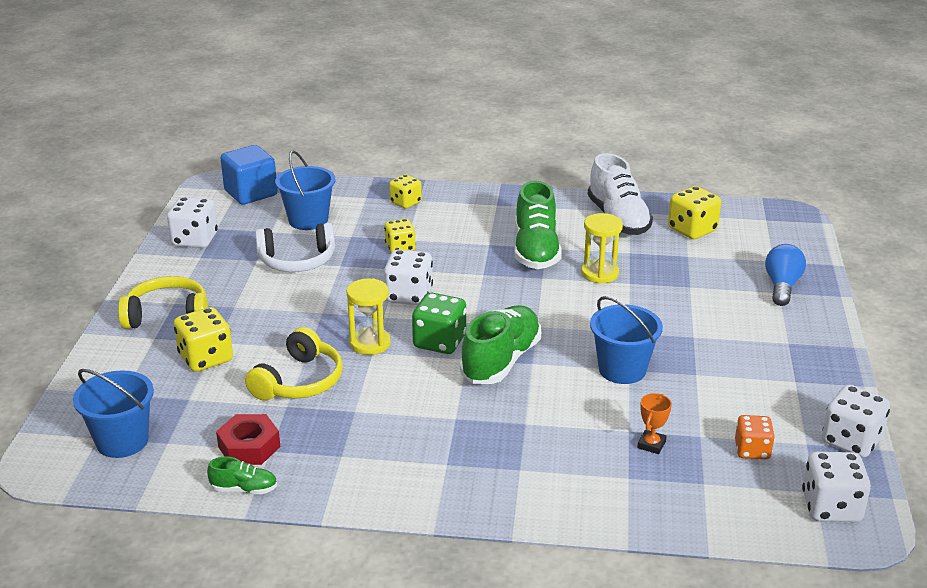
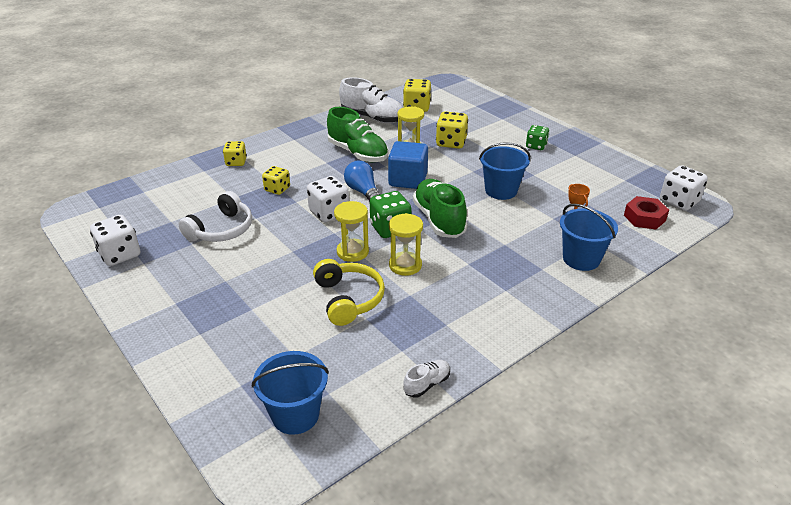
camera: 45 degrees left, 5 degrees up
(167, 315) = (184, 314): yellow headphones -> none
(206, 358) = (262, 323): yellow dice -> yellow dice (451, 143)
(244, 489) = (427, 384): green shoe -> white shoe
(249, 447) = (386, 357): red nut -> red nut (644, 218)
(251, 193) = (113, 205): blue cube -> blue cube (408, 180)
(308, 220) = (187, 202): blue bucket -> blue bucket (581, 259)
(395, 383) = (405, 265): none -> yellow hourglass
(752, 450) = (613, 195): orange dice -> none
(762, 345) = (536, 146): none -> green dice
(782, 286) = (499, 115): blue light bulb -> blue light bulb (363, 192)
(851, 441) = (637, 169): white dice -> none

